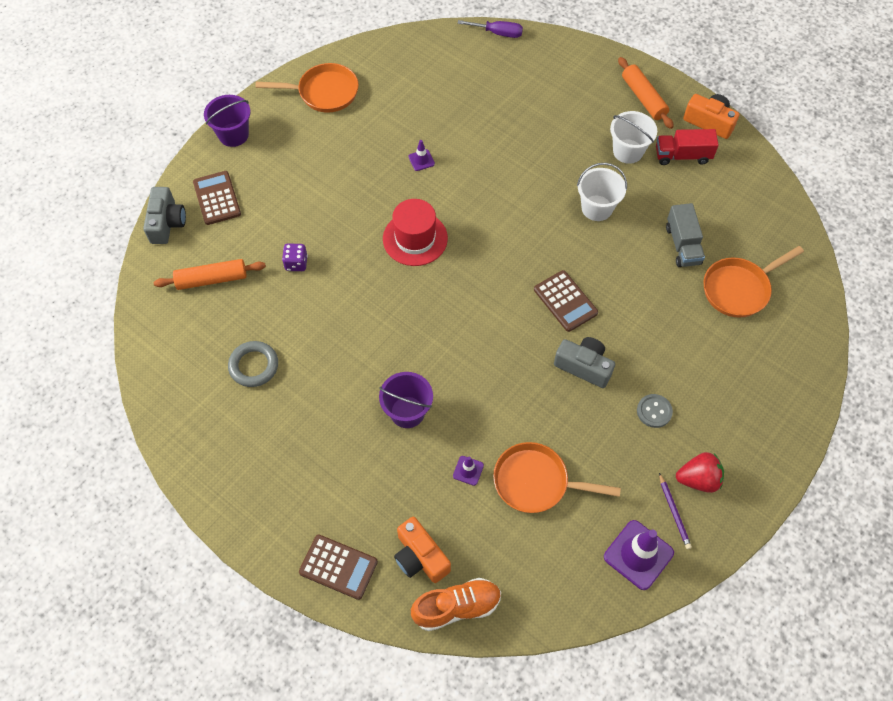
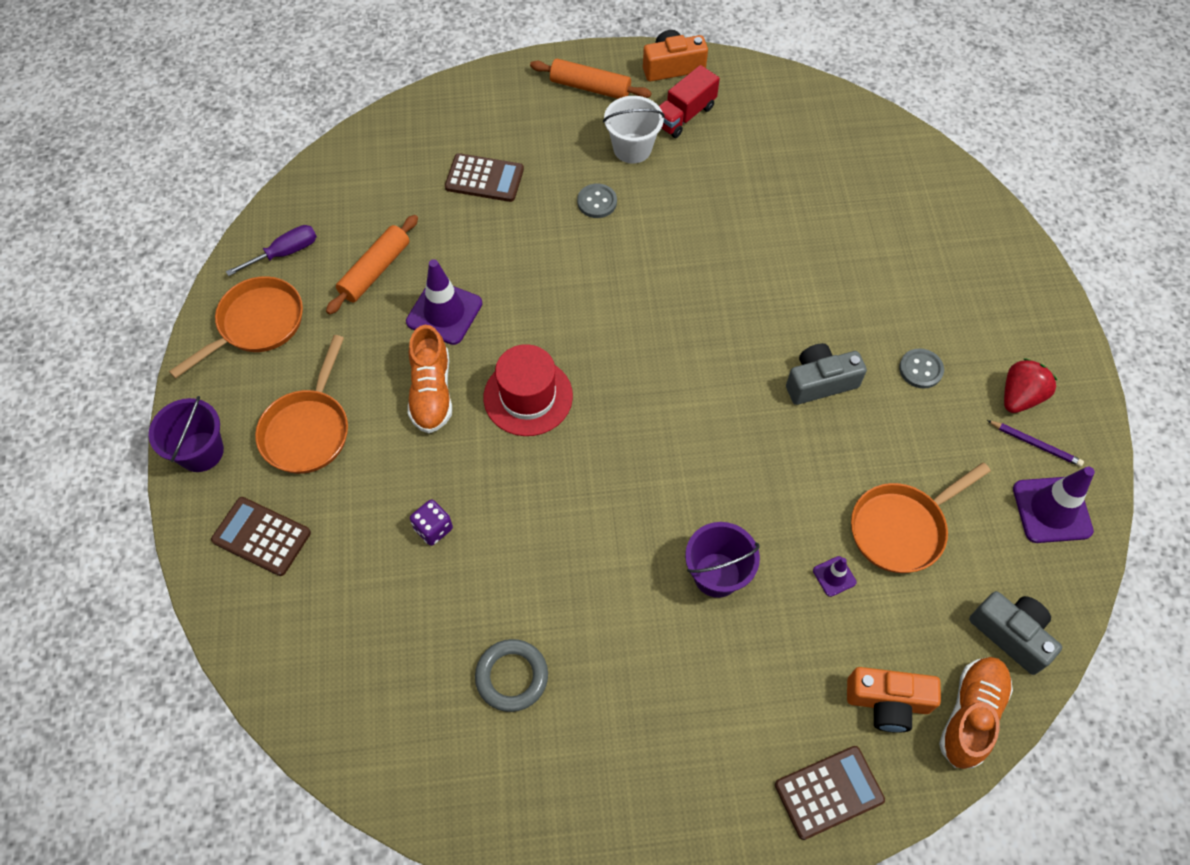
camera: 45 degrees left, 0 degrees up
(167, 223) = (232, 614): grey camera -> grey camera (1011, 634)
(212, 279) = (358, 629): orange rolling pin -> orange rolling pin (375, 271)
(370, 195) = (431, 392): none -> orange shoe
(421, 160) = (444, 312): purple traffic cone -> purple traffic cone, size x2.02
(498, 33) = (378, 126): purple screwdriver -> purple screwdriver (285, 253)
(565, 301) = (736, 335): brown calculator -> brown calculator (484, 178)
(571, 165) = (597, 202): none -> grey button
(597, 208) = (664, 224): white bucket -> none
(682, 245) = (775, 197): grey truck -> none
(739, 289) = (863, 198): orange pan -> orange pan (308, 429)

